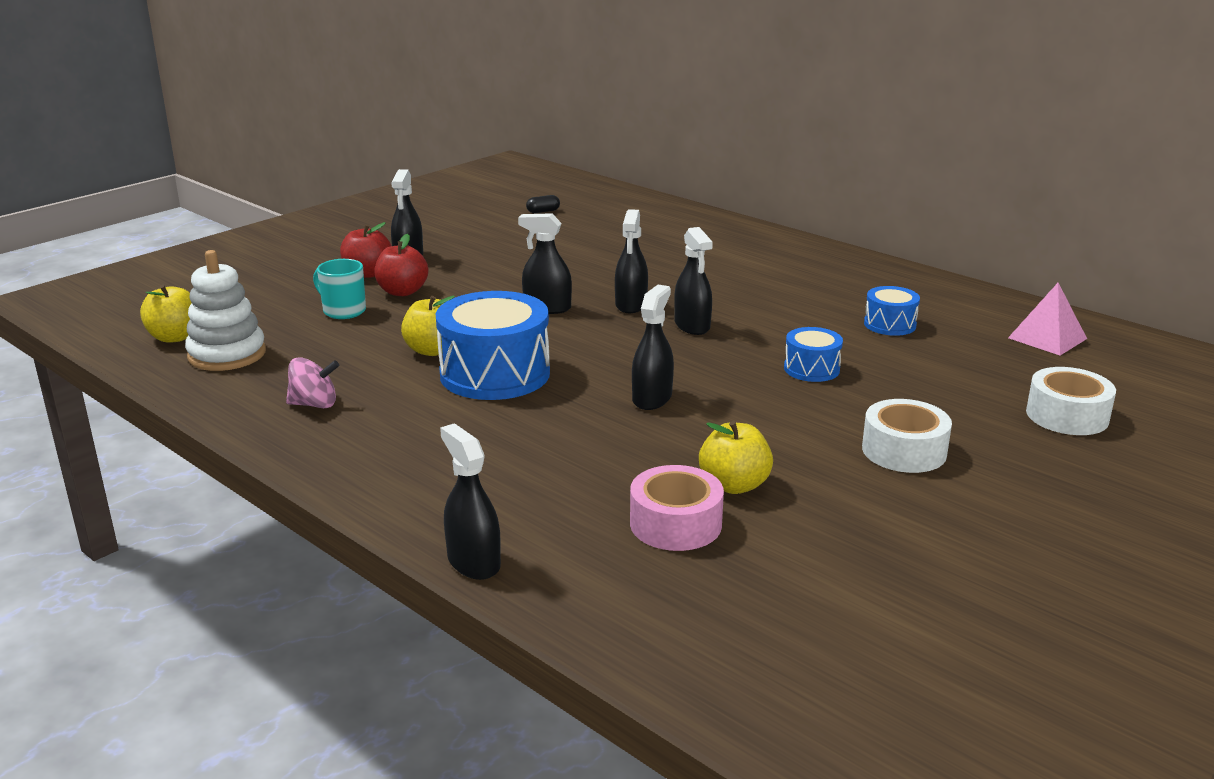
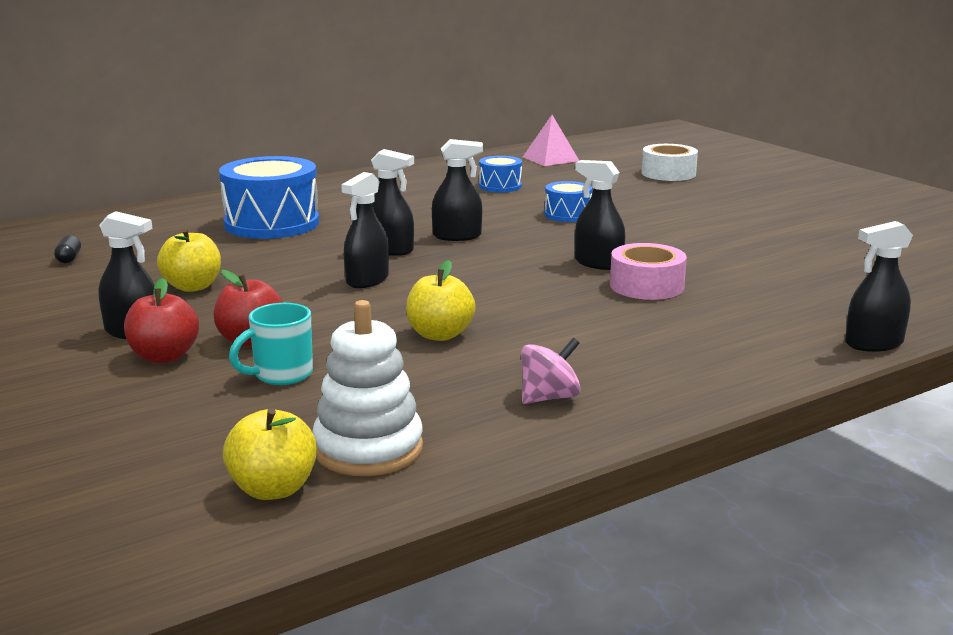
camera: 75 degrees left, 5 degrees down
(314, 404) = (549, 397): pink spinning top -> pink spinning top turned 45 degrees clockwise
(495, 374) = (517, 312): blue drum -> blue drum (272, 224)
(675, 524) = (810, 278): pink tape -> pink tape (646, 286)
(734, 485) = (753, 257): yellow apple -> yellow apple (192, 287)
(904, 451) = (708, 211): white tape -> none

